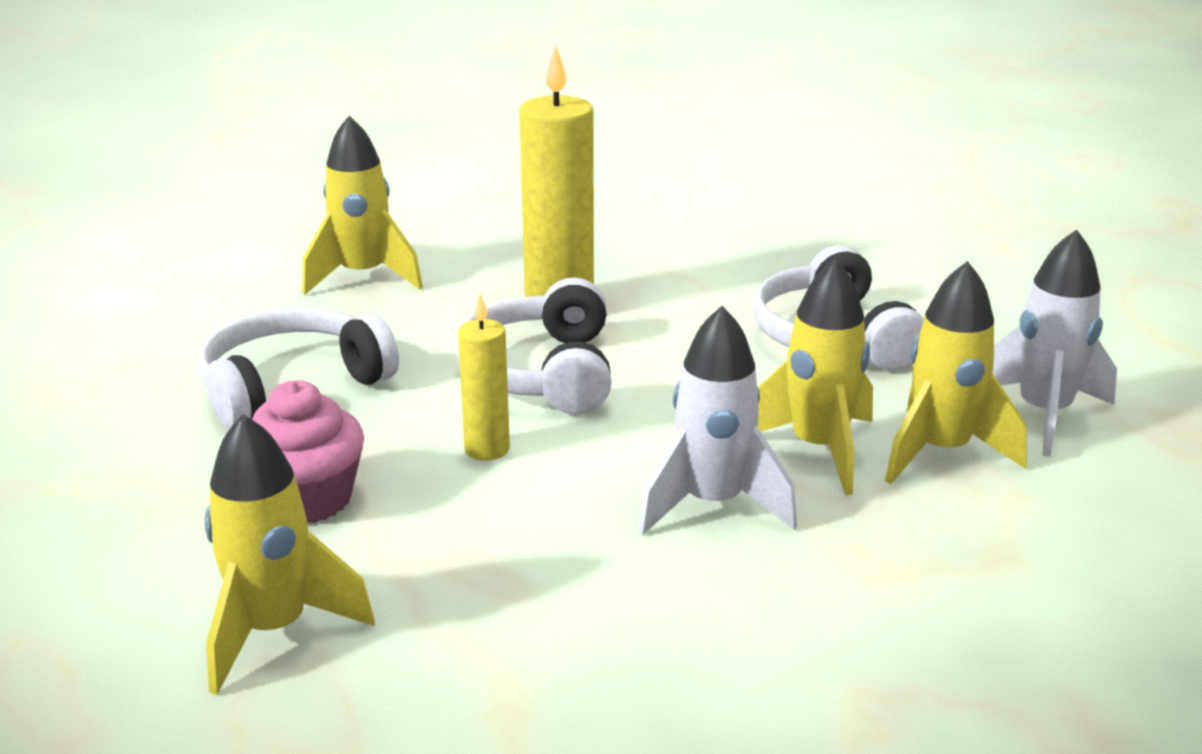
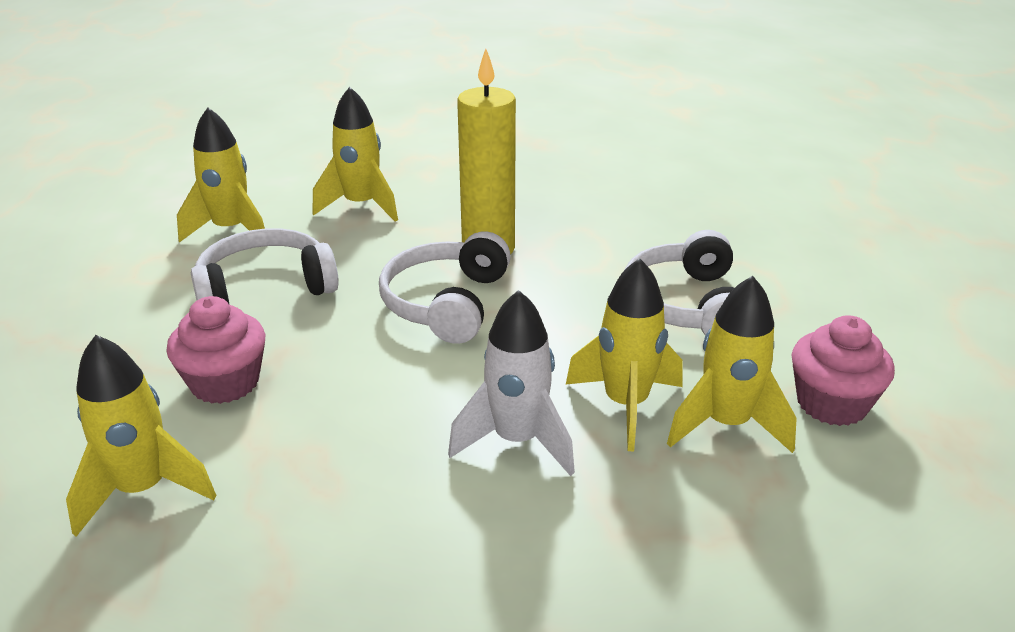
camera: 15 degrees right, 5 degrees up
(201, 326) = (231, 230): none -> yellow rocket
(487, 449) = (373, 362): yellow candle -> none
(1043, 414) = (831, 403): white rocket -> pink cupcake

